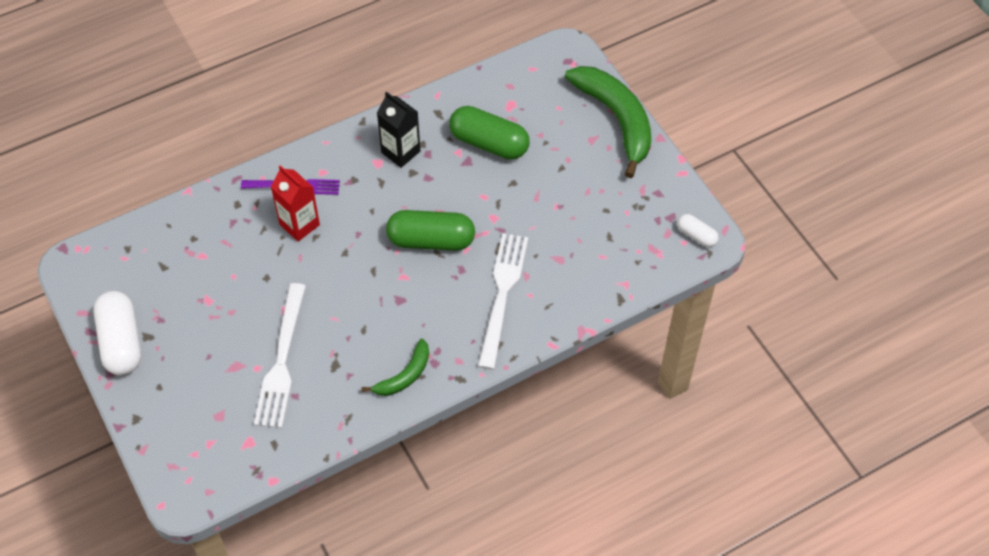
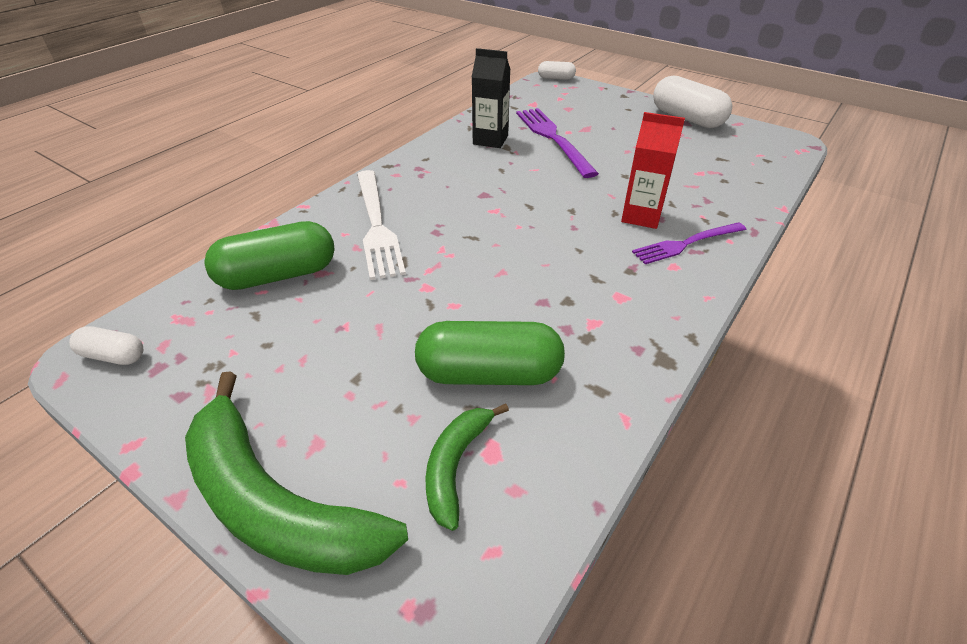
camera: 155 degrees right, 15 degrees down
(174, 498) = (556, 78): none -> white capsule
(281, 361) = (553, 138): white fork -> purple fork
(400, 152) = (604, 318): black carton -> black carton (490, 140)
(404, 376) = (440, 155): green banana -> green banana (456, 465)
(431, 240) = (488, 244): green capsule -> green capsule (278, 275)

